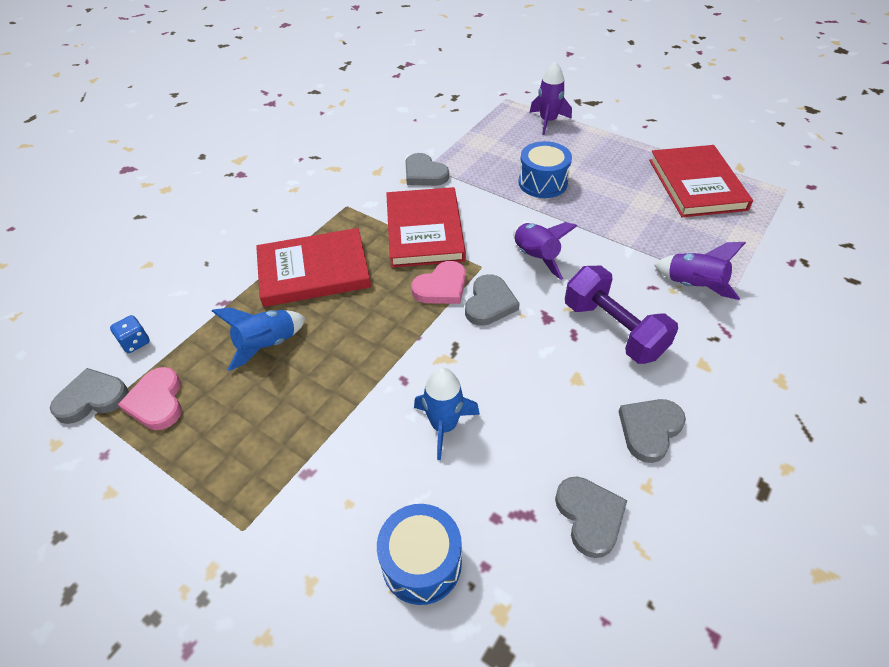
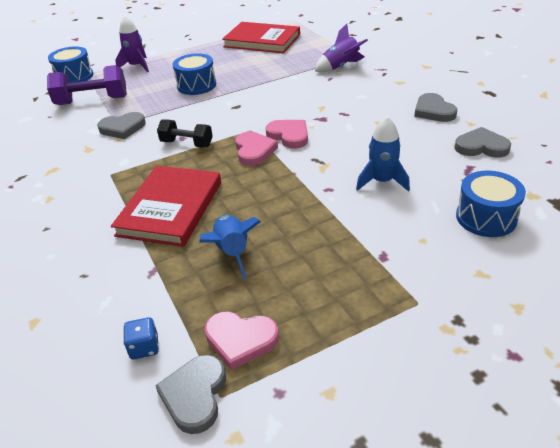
camera: 60 degrees left, 10 degrees down
(424, 230) = (187, 144): red book -> black dumbbell
(489, 303) = (289, 136): grey heart -> pink heart
(494, 94) = (74, 76): none -> blue drum
(535, 257) = (265, 108): purple rocket -> none
(613, 330) = (352, 100): purple dumbbell -> purple dumbbell (92, 101)

